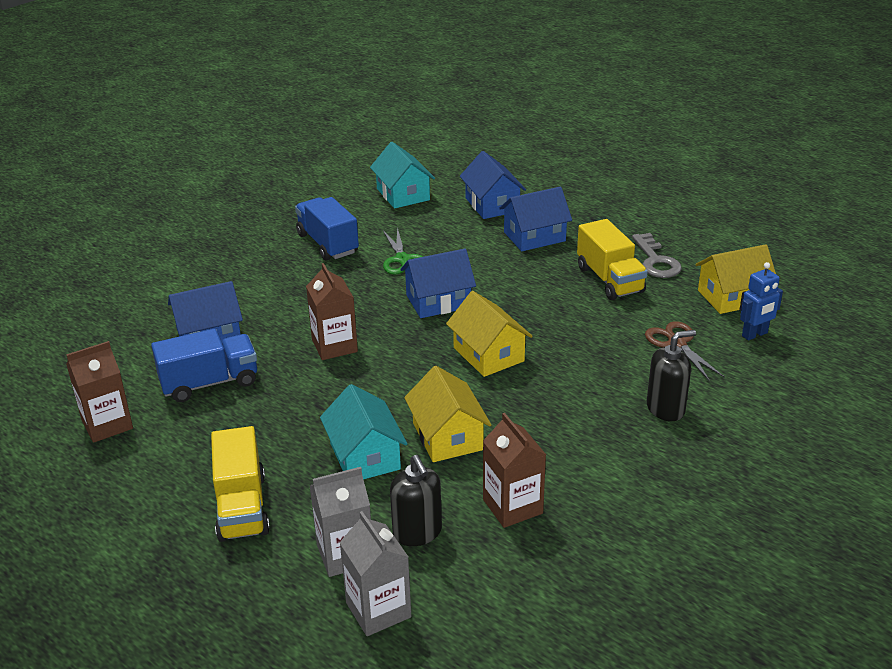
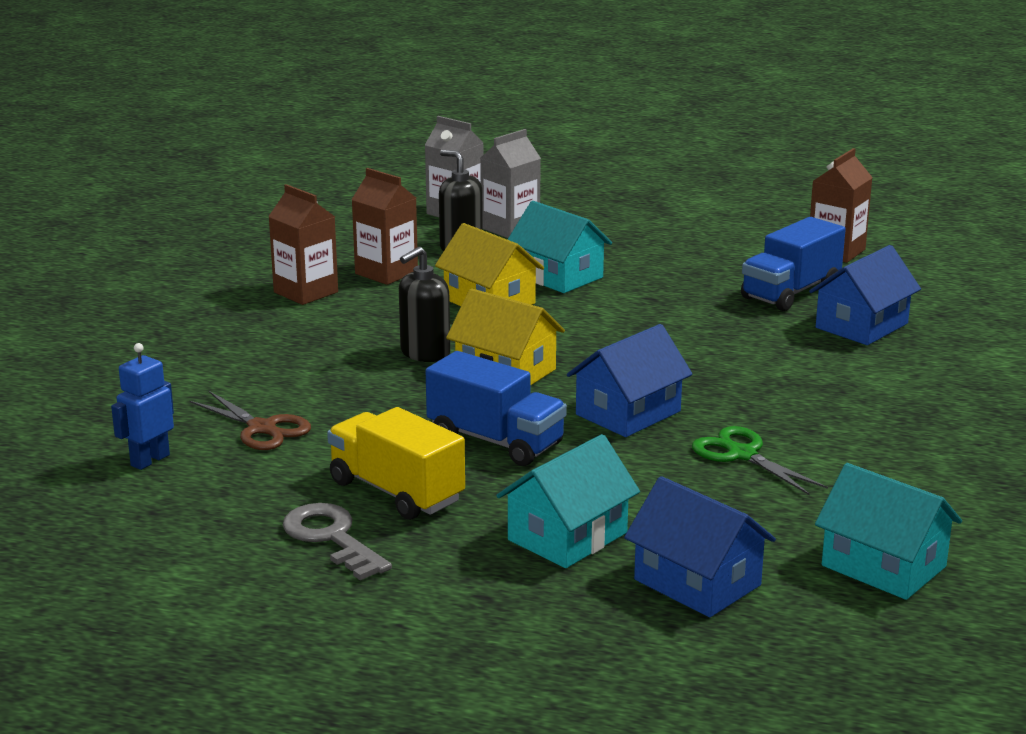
camera: 155 degrees right, 10 degrees down
(242, 507) = (630, 234): yellow truck -> none
(327, 244) = (885, 453): blue truck -> blue truck (495, 441)
(334, 346) = (701, 344): brown carton -> brown carton (306, 292)
(534, 236) = (567, 536): blue house -> turquoise house
(665, 409) = (258, 363): black soap dispenser -> black soap dispenser (425, 353)
(732, 297) = (188, 505): yellow house -> none

